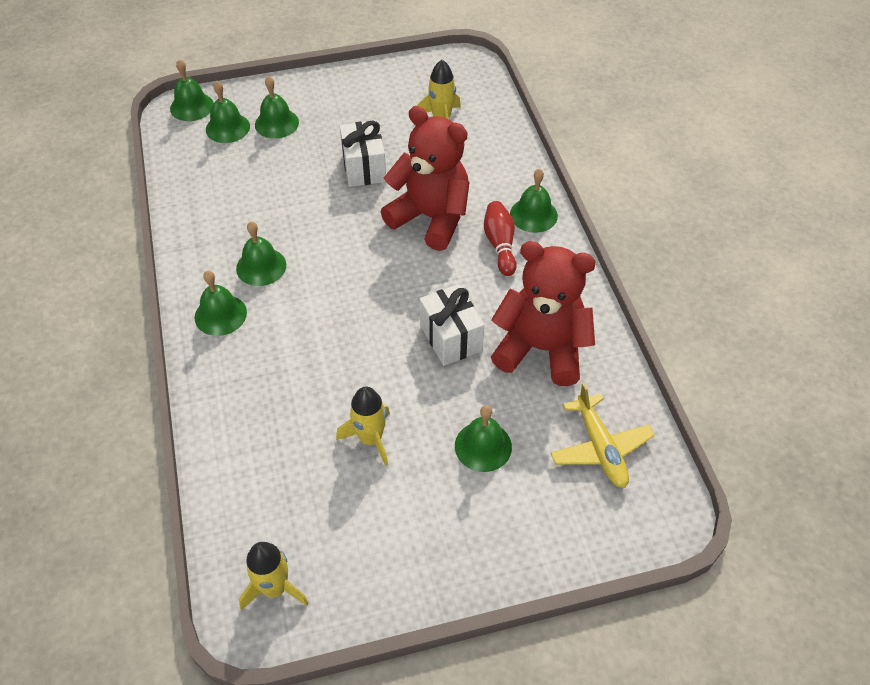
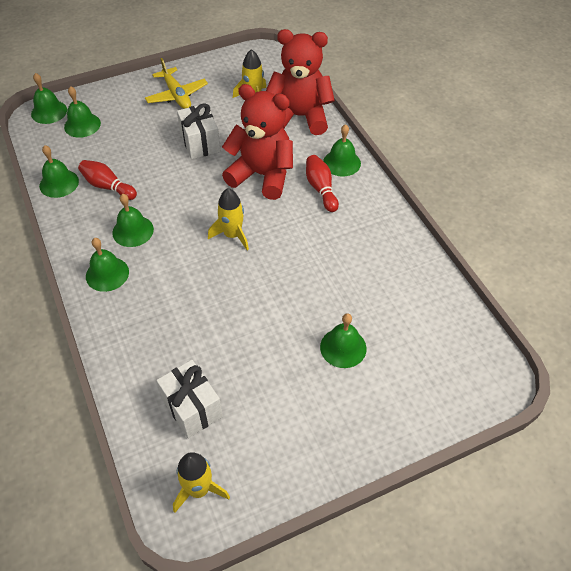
camera: 10 degrees left, 0 degrees up
(242, 208) = (108, 186): none -> red bowling pin
(276, 123) = (122, 117): green bell -> green bell (59, 183)
(370, 438) = (251, 355): yellow rocket -> yellow rocket (232, 235)
(450, 338) = (298, 266): white gift -> white gift (192, 408)
(541, 349) = (371, 265): red teddy bear -> red teddy bear (299, 117)
(600, 448) = (434, 335): yellow plane -> yellow plane (177, 95)

